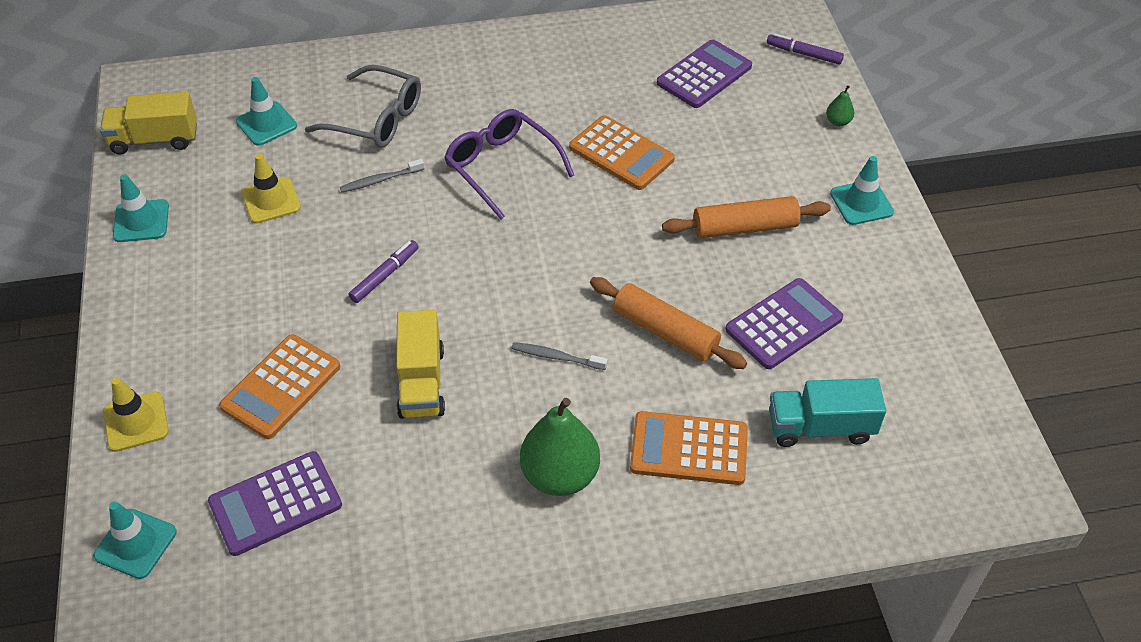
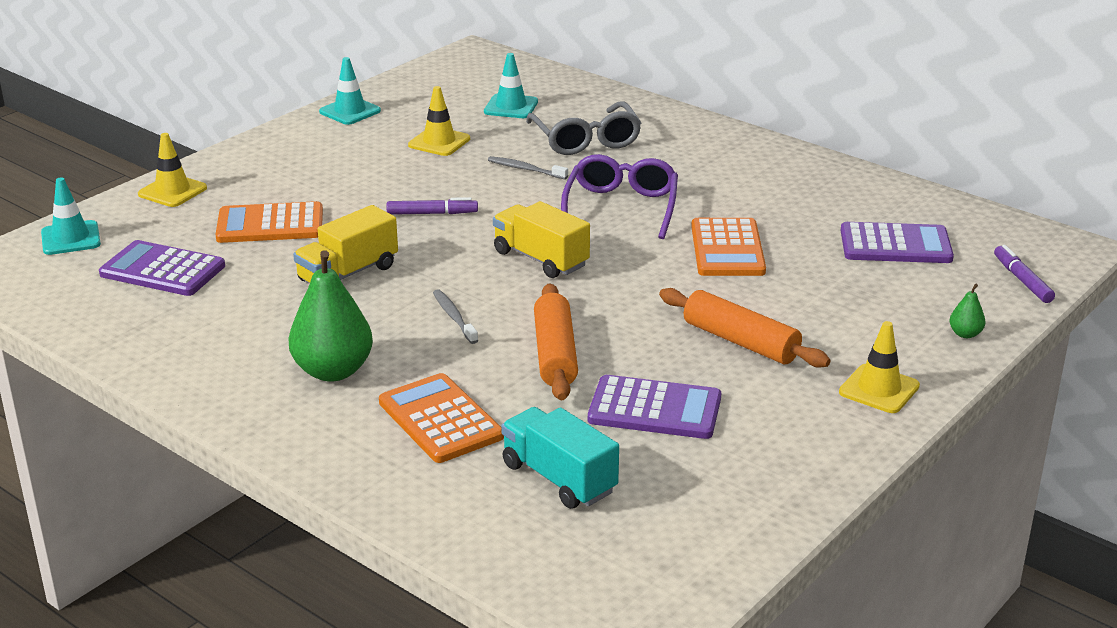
camera: 50 degrees right, 20 degrees down
(155, 139) = (431, 81): yellow truck -> yellow truck (541, 259)
(861, 203) = (879, 389): turquoise traffic cone -> yellow traffic cone

